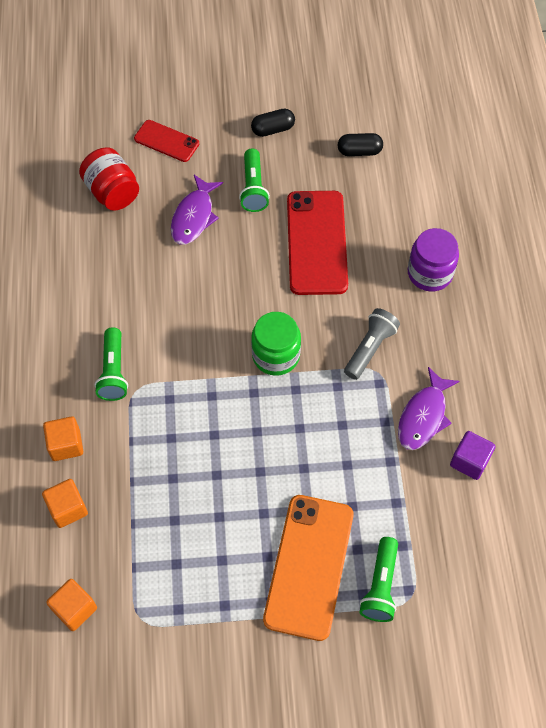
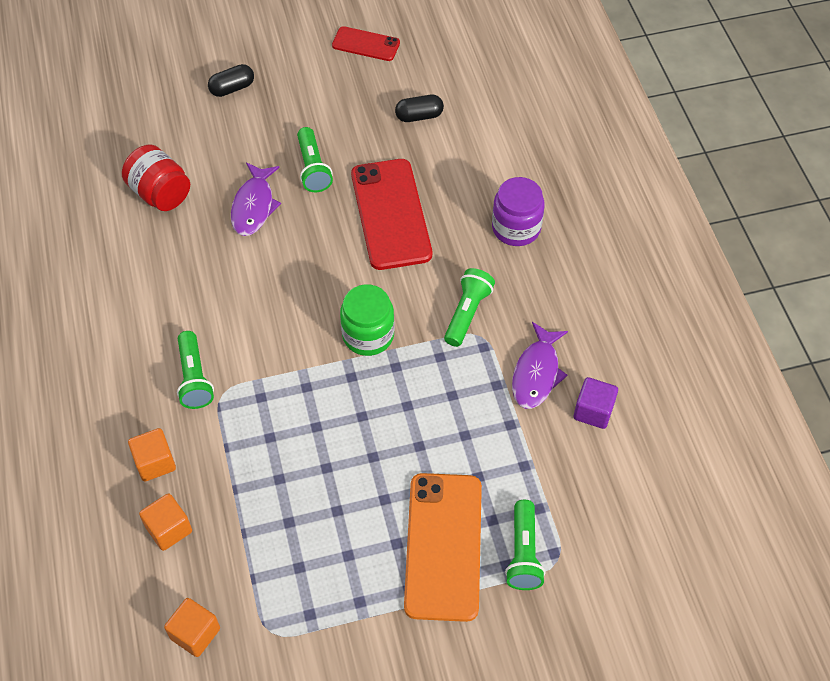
camera: 10 degrees left, 5 degrees down
(166, 141) = (210, 133): red phone -> red phone (366, 44)
(273, 129) = (323, 106): black capsule -> black capsule (232, 88)
(370, 348) = (467, 313): grey flashlight -> green flashlight

